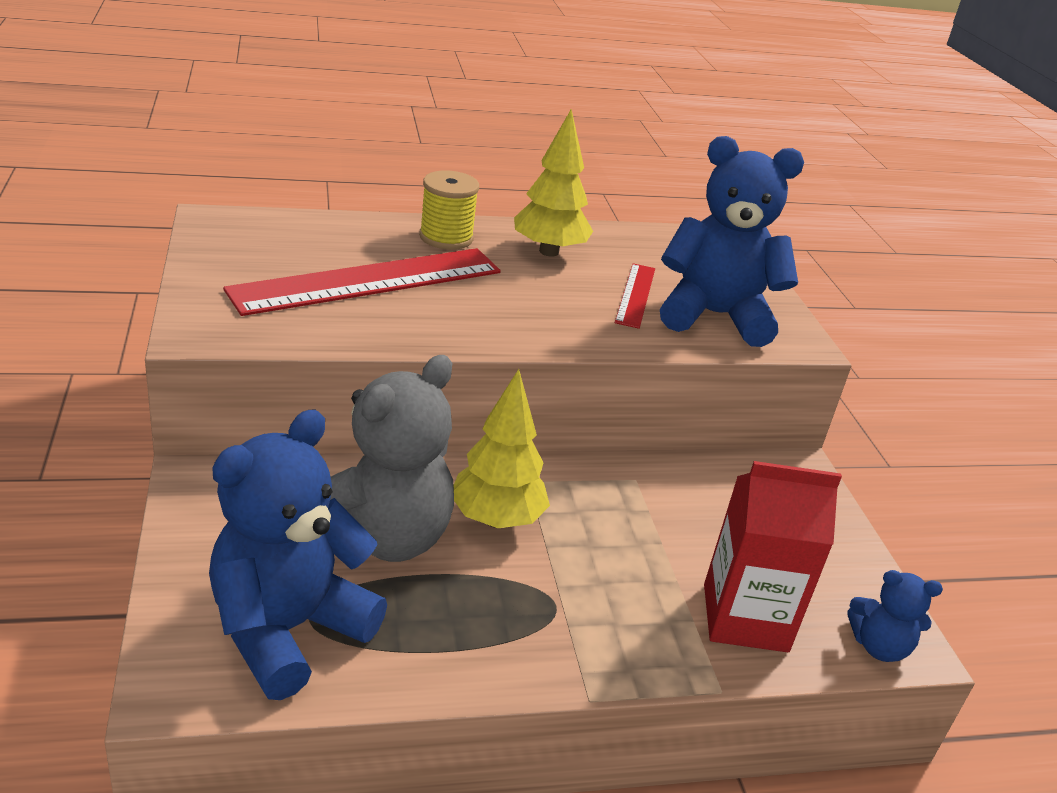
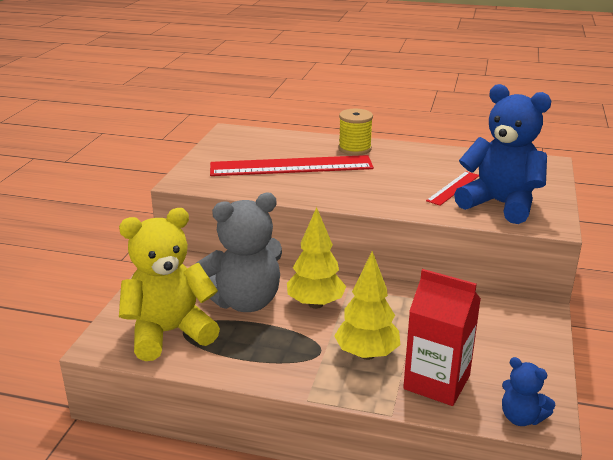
camera: 30 degrees right, 5 degrees down
(288, 630) = (169, 333): blue teddy bear -> yellow teddy bear
(549, 251) = (414, 160): yellow tree -> yellow tree (367, 354)

